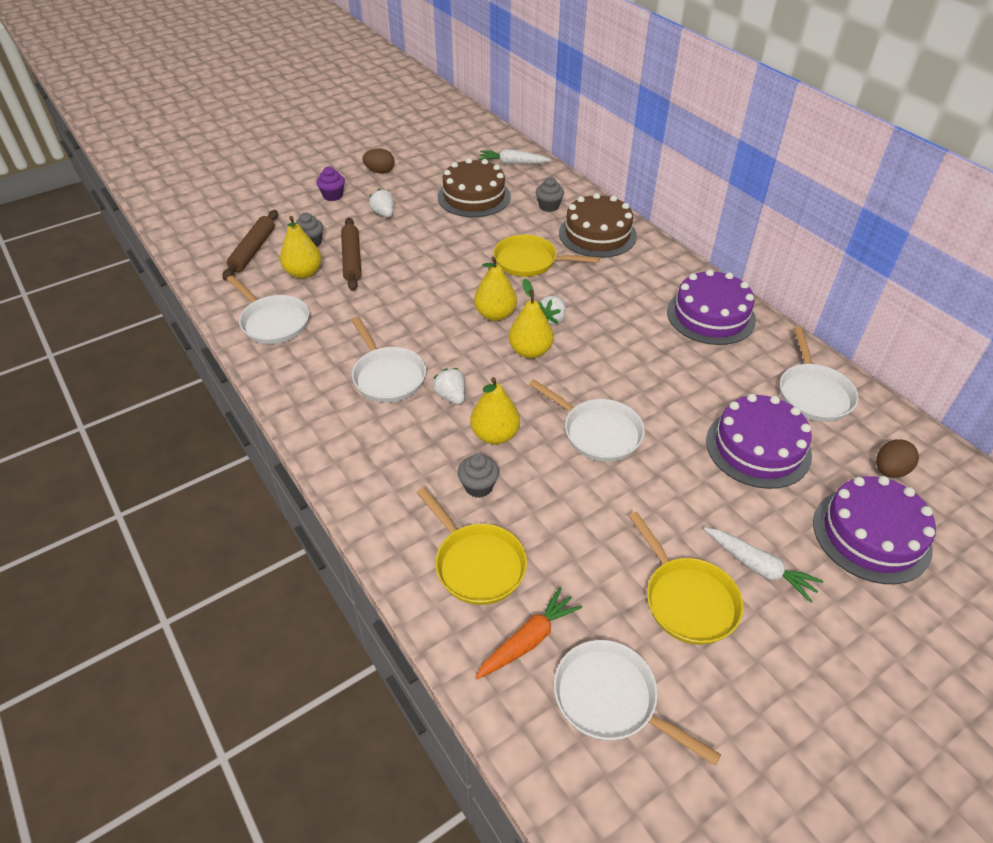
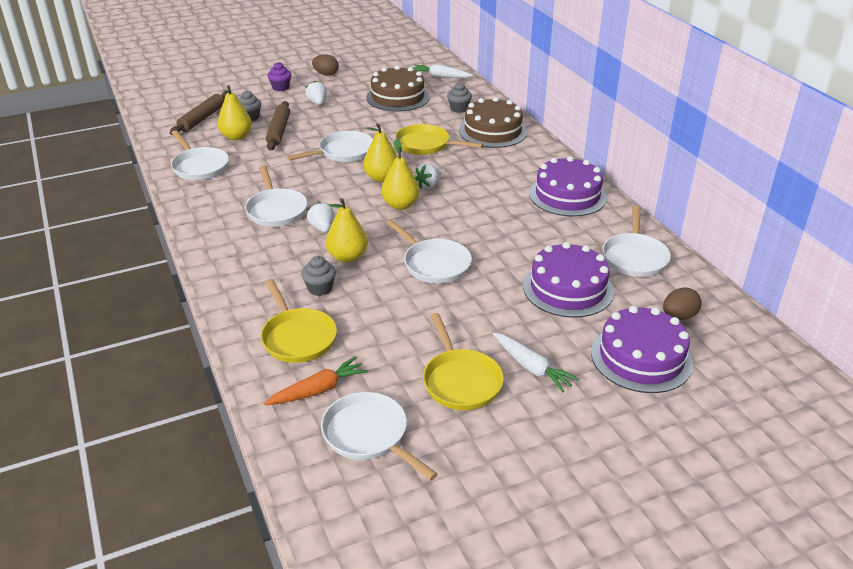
camera: 10 degrees right, 10 degrees down
(438, 282) = (343, 152): none -> white pan

